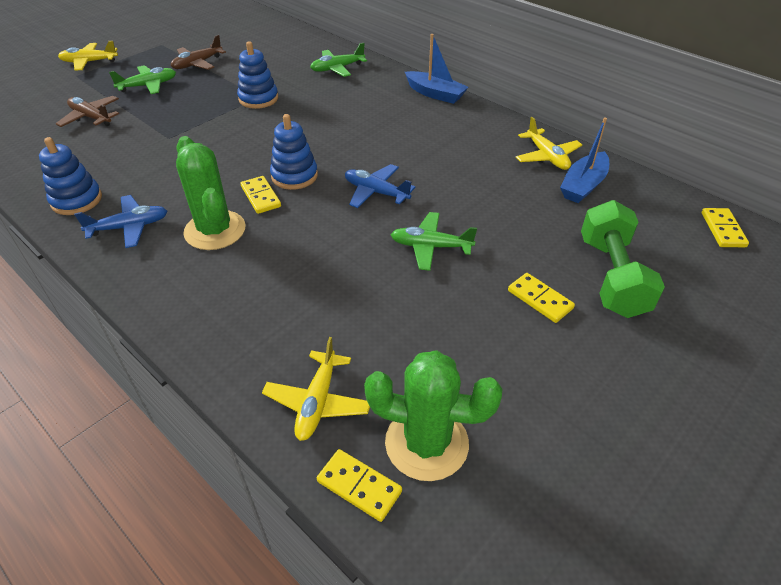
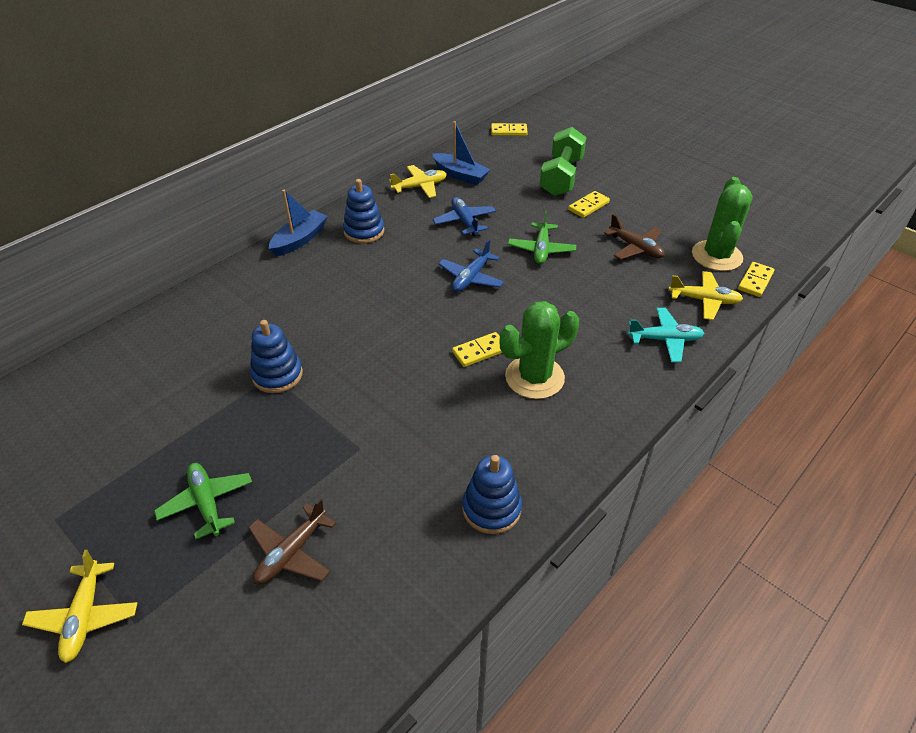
camera: 90 degrees left, 0 degrees up
(129, 227) = (536, 445): blue plane -> blue plane (464, 221)
(197, 64) = (151, 455): brown plane -> brown plane (635, 248)
(246, 343) = (665, 340): none -> turquoise plane
(294, 176) = (445, 331): blue stacking toy -> blue stacking toy (364, 231)
(337, 68) = (217, 311): green plane -> none
(612, 276) = (561, 177): green dumbbell -> green dumbbell turned 75 degrees counterclockwise

